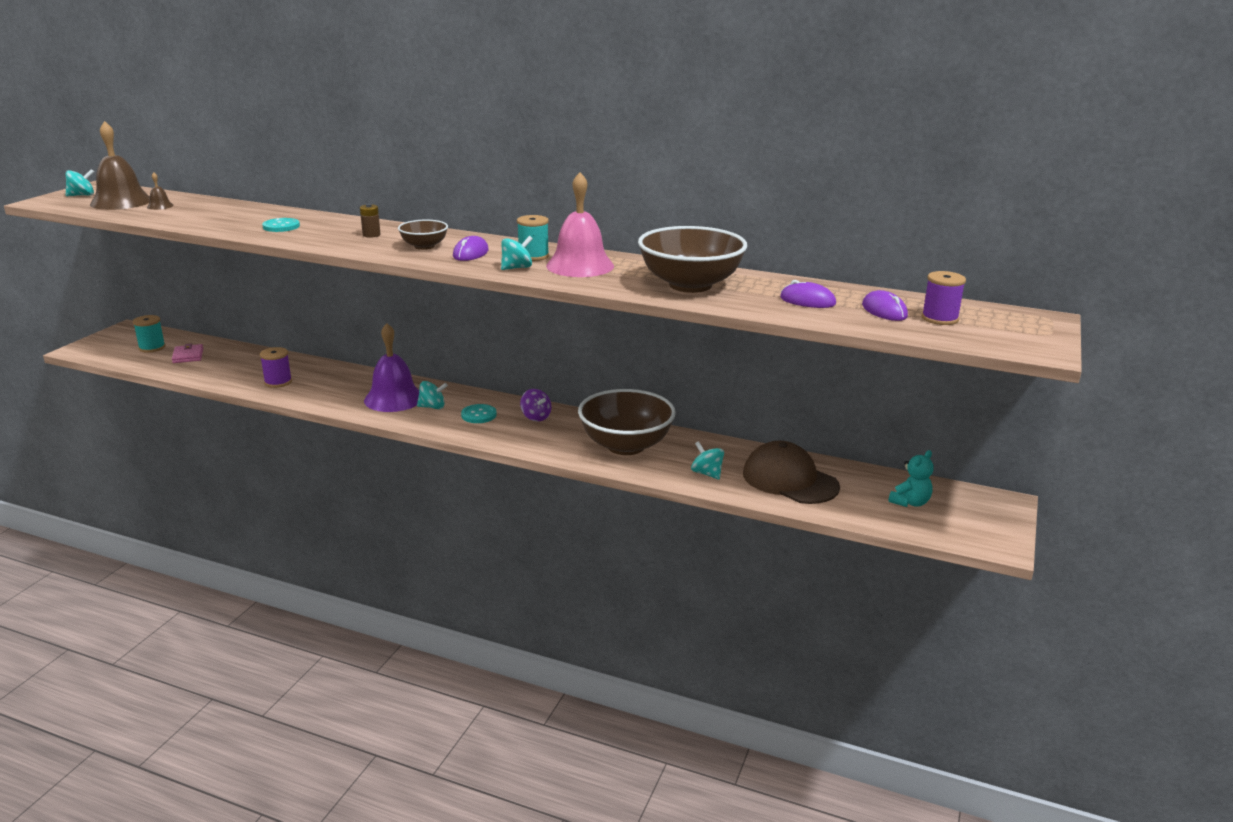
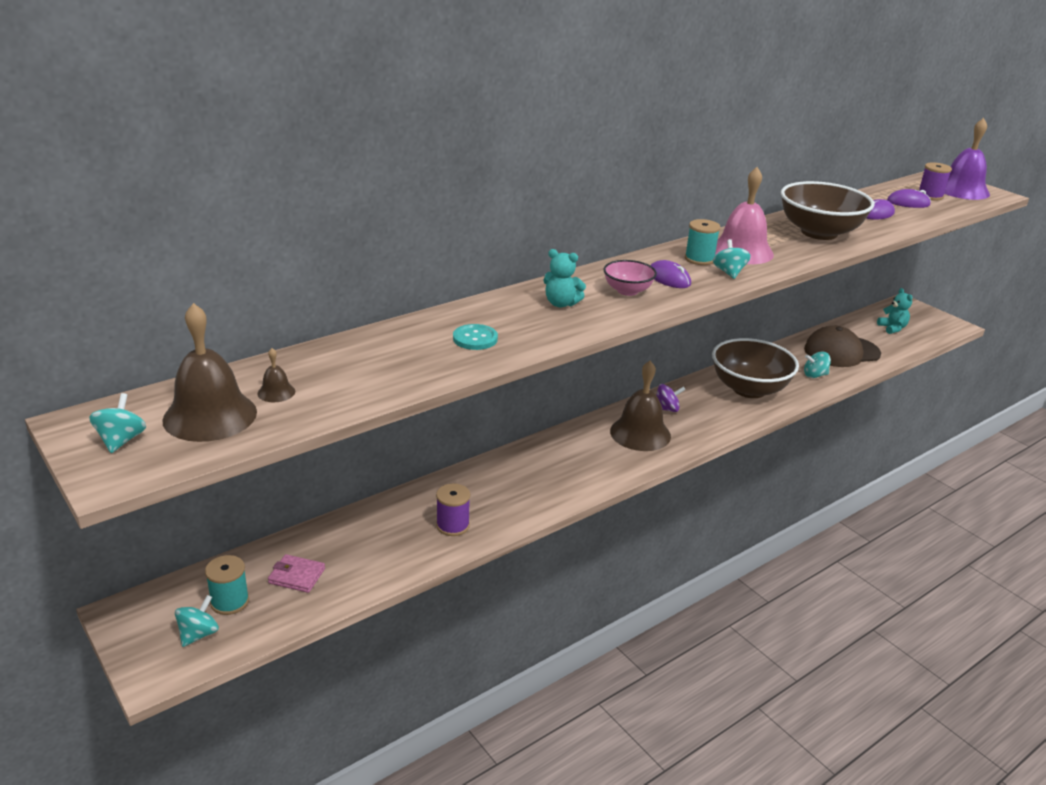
camera: 60 degrees left, 5 degrees up
(371, 235) = (561, 304): brown battery -> turquoise teddy bear
(394, 398) = (564, 466): purple bell -> purple bell (962, 190)
(424, 246) = (627, 291): brown bowl -> pink bowl
(432, 407) = (603, 451): turquoise spinning top -> turquoise spinning top (198, 634)
(479, 415) = (640, 433): turquoise button -> brown bell

